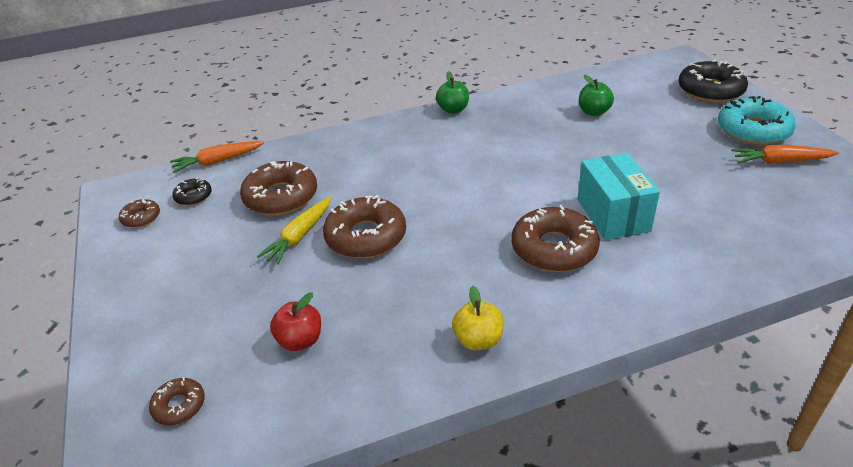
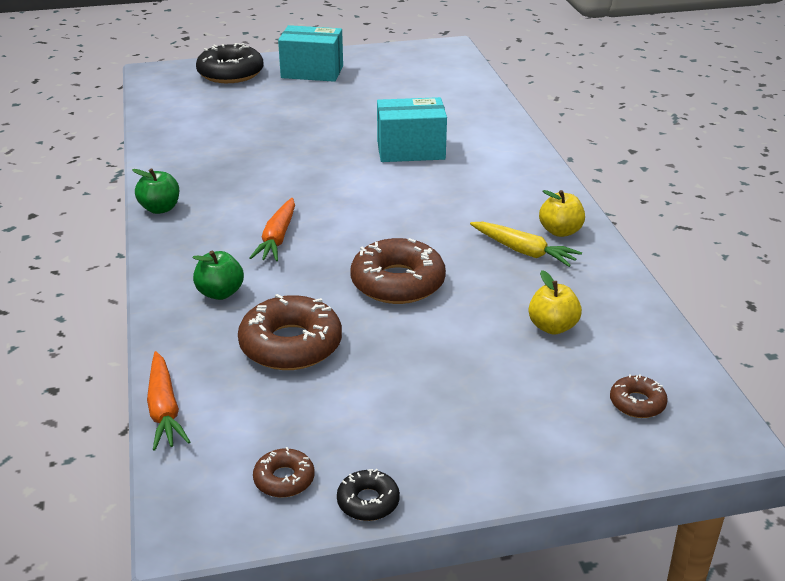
camera: 85 degrees left, 5 degrees down
(193, 196) = (251, 428): black donut -> black donut (368, 502)
(300, 236) = (381, 328): yellow carrot -> yellow carrot (523, 251)
(300, 340) = (552, 327): red apple -> yellow apple
(554, 248) = (449, 183): brown donut -> none
(594, 112) = (229, 131): green apple -> green apple (220, 293)
(753, 130) = (312, 72): turquoise donut -> turquoise box
(780, 161) = (365, 73): orange carrot -> orange carrot (277, 238)

